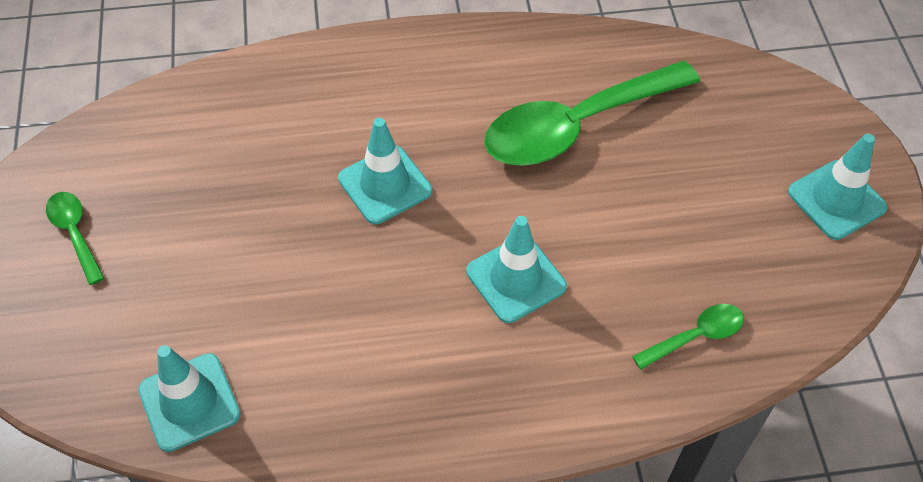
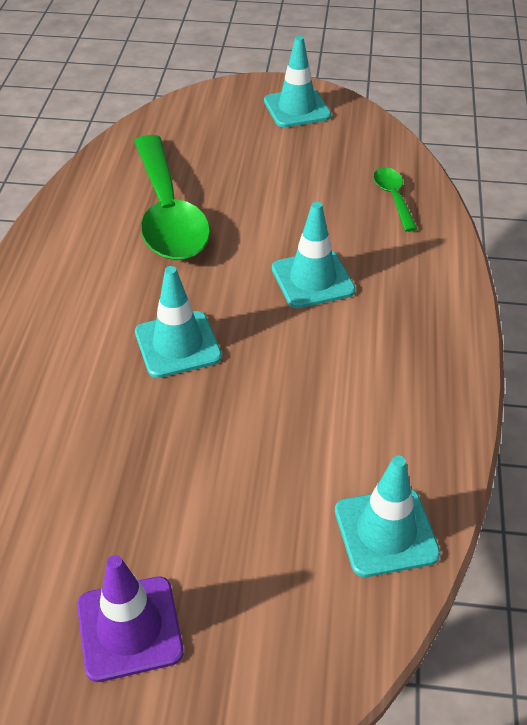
camera: 75 degrees left, 10 degrees down
(75, 233) = (129, 628): green spoon -> purple traffic cone

